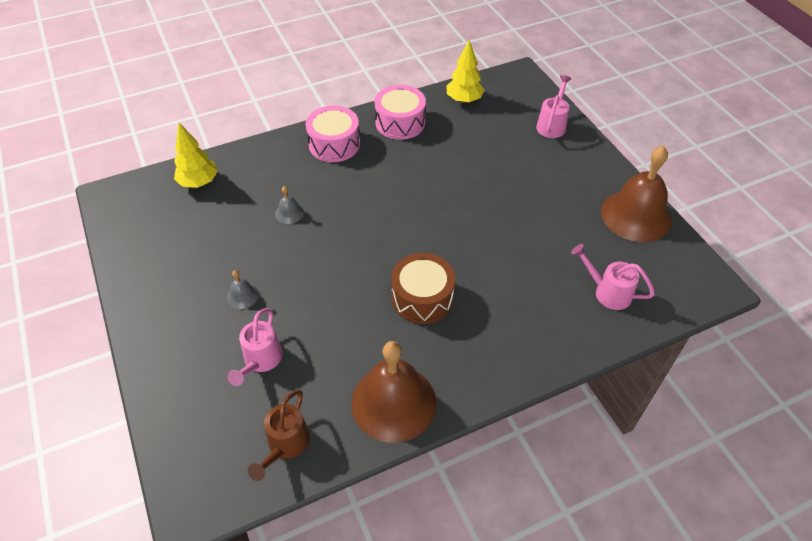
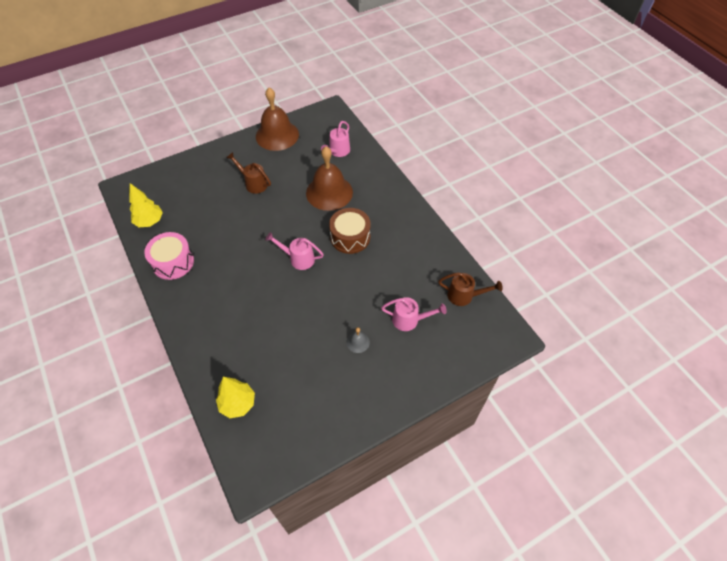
camera: 95 degrees left, 5 degrees up
(289, 213) = (275, 326): grey bell -> none
(334, 144) = (195, 305): pink drum -> none
(393, 402) = (426, 246): brown bell -> brown bell (329, 192)
(530, 190) = (253, 183): none -> brown watering can
(552, 125) = (186, 170): pink watering can -> pink watering can (298, 259)

